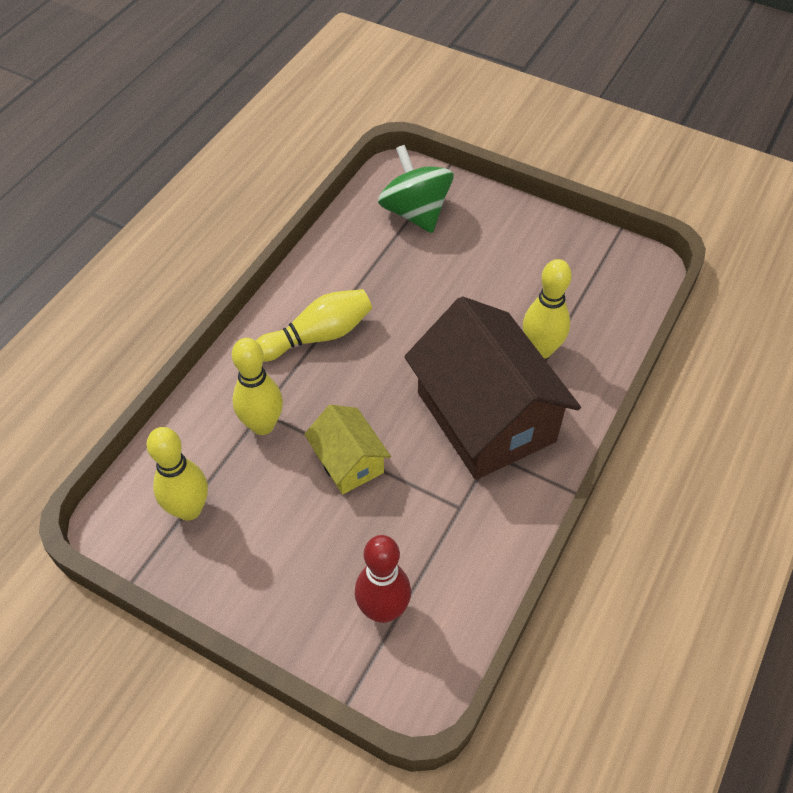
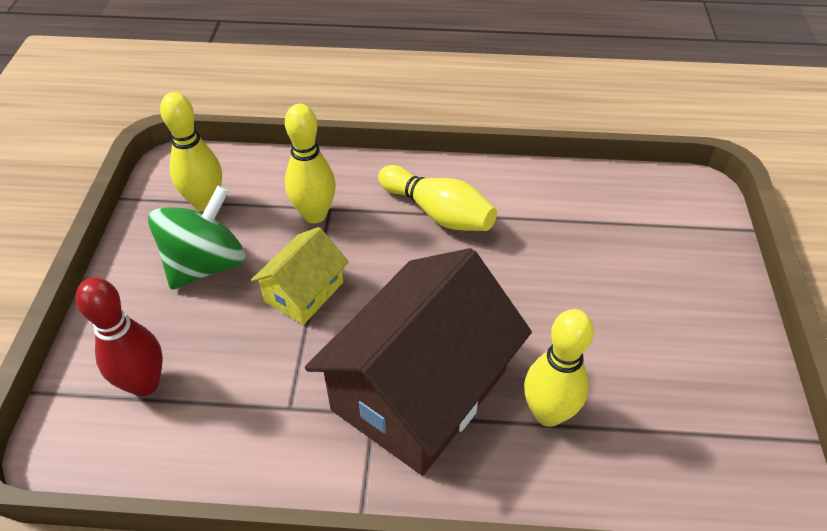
camera: 65 degrees right, 5 degrees down
(415, 212) = (655, 226): green spinning top -> green spinning top (206, 264)

